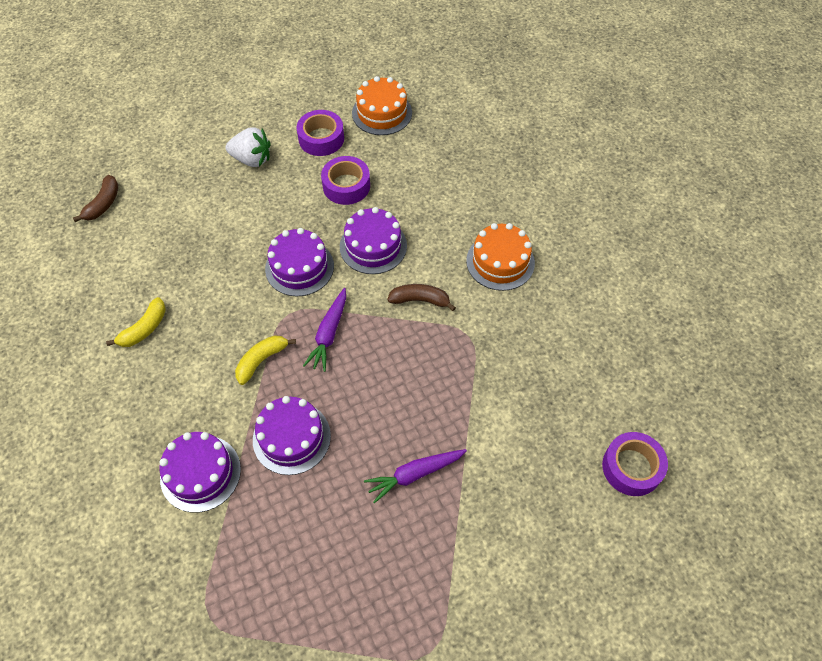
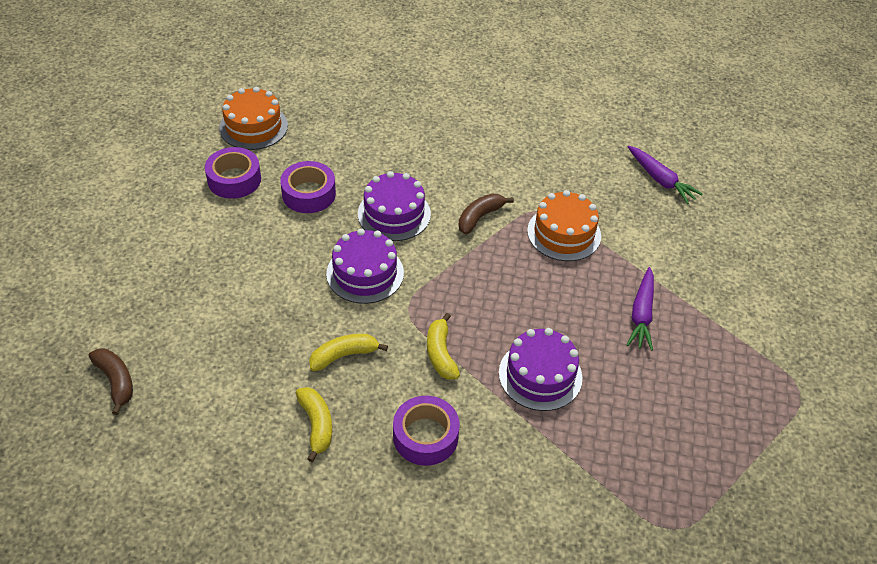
camera: 55 degrees left, 10 degrees down
(200, 473) = (521, 461): purple cake -> none
(215, 305) = (344, 355): none -> yellow banana
(252, 159) = (200, 238): white strawberry -> none
(329, 334) = (457, 292): purple carrot -> purple carrot (660, 180)
(500, 262) = (490, 151): orange cake -> orange cake (564, 233)
(631, 467) = (731, 193): purple tape -> purple tape (425, 436)

